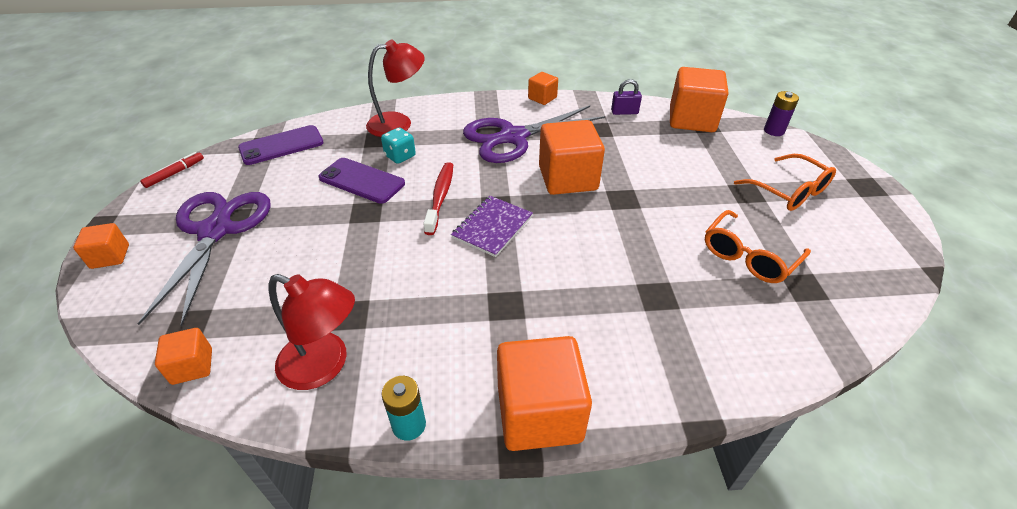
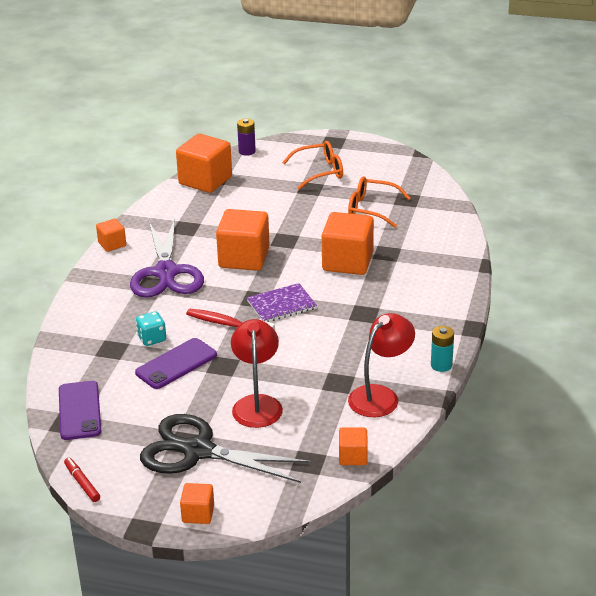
camera: 70 degrees left, 10 degrees down
(215, 231) = (198, 451): purple scissors -> black scissors
(399, 123) = (93, 333): red lamp -> red lamp (257, 404)
(492, 227) = (281, 305): purple notebook -> purple notebook turned 75 degrees counterclockwise
(539, 413) = (453, 317): orange cube -> orange cube (347, 262)
(624, 112) = (169, 208): purple padlock -> none
(748, 256) = (371, 209): orange glasses -> orange glasses turned 135 degrees clockwise

